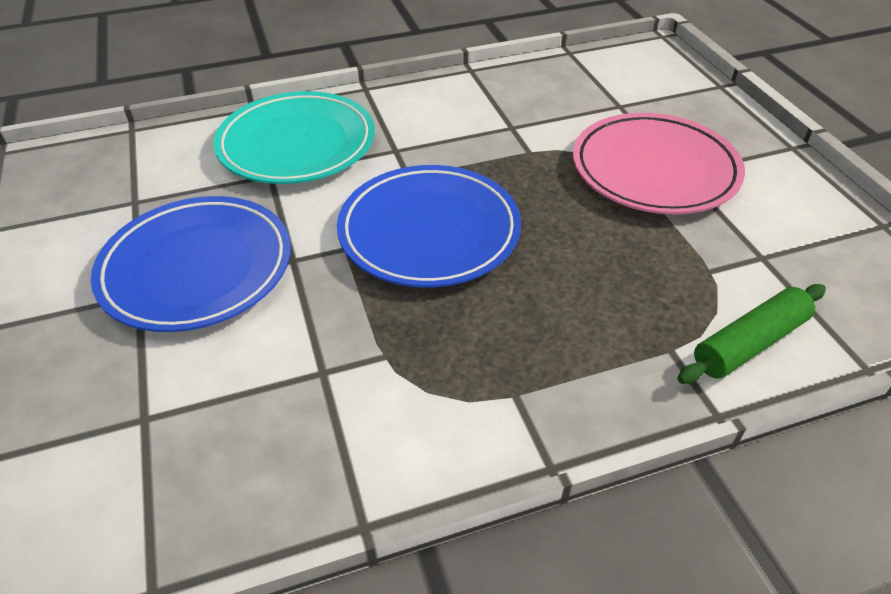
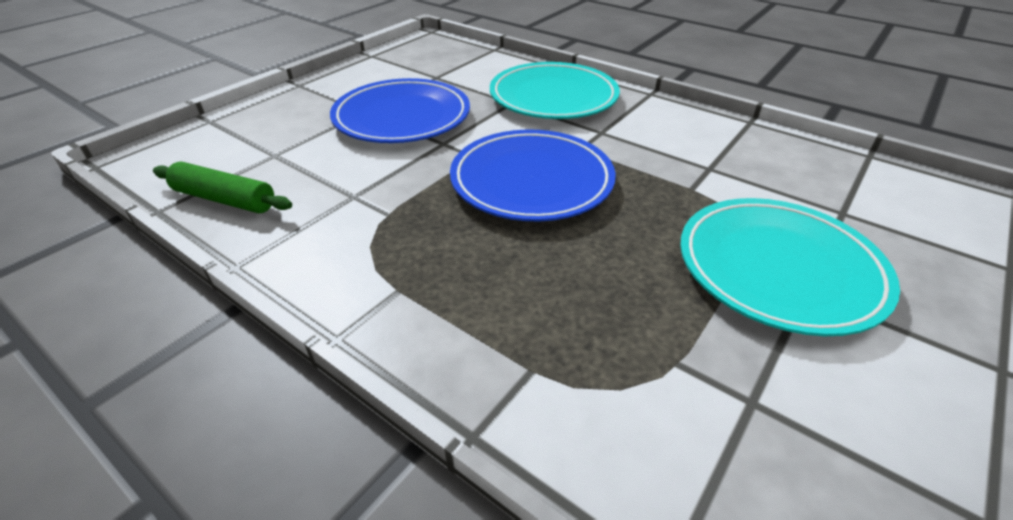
camera: 55 degrees right, 5 degrees down
(654, 170) = (778, 269): pink plate -> turquoise plate
(749, 343) = (599, 432): green rolling pin -> green rolling pin (225, 199)

